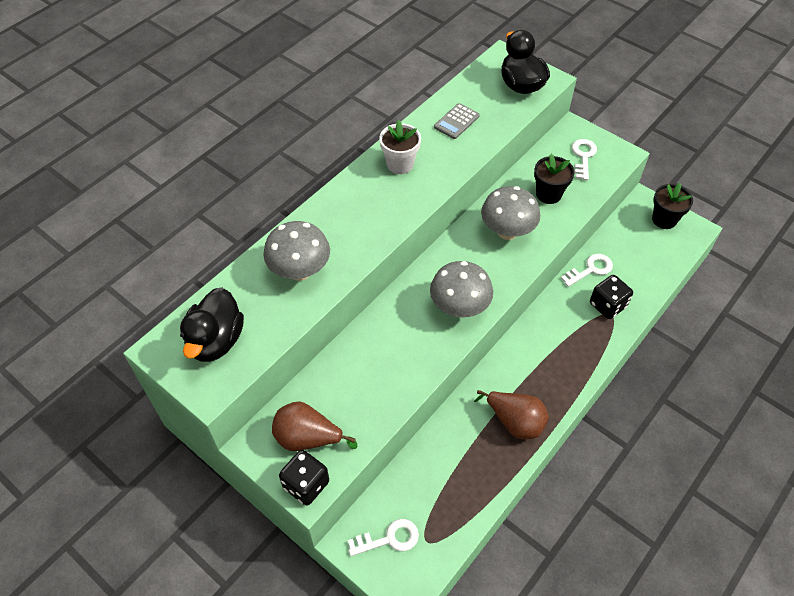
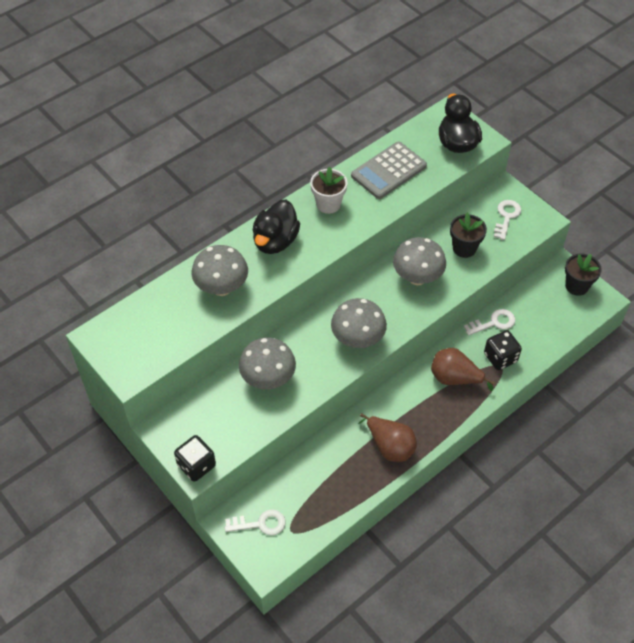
camera: 10 degrees right, 0 degrees up
(216, 341) = (141, 336): black duck -> black duck (275, 241)
(308, 438) = (205, 429): brown pear -> brown pear (454, 378)
(369, 367) = (268, 379): none -> grey mushroom
(456, 121) = (388, 171): grey calculator -> grey calculator, size x1.72

